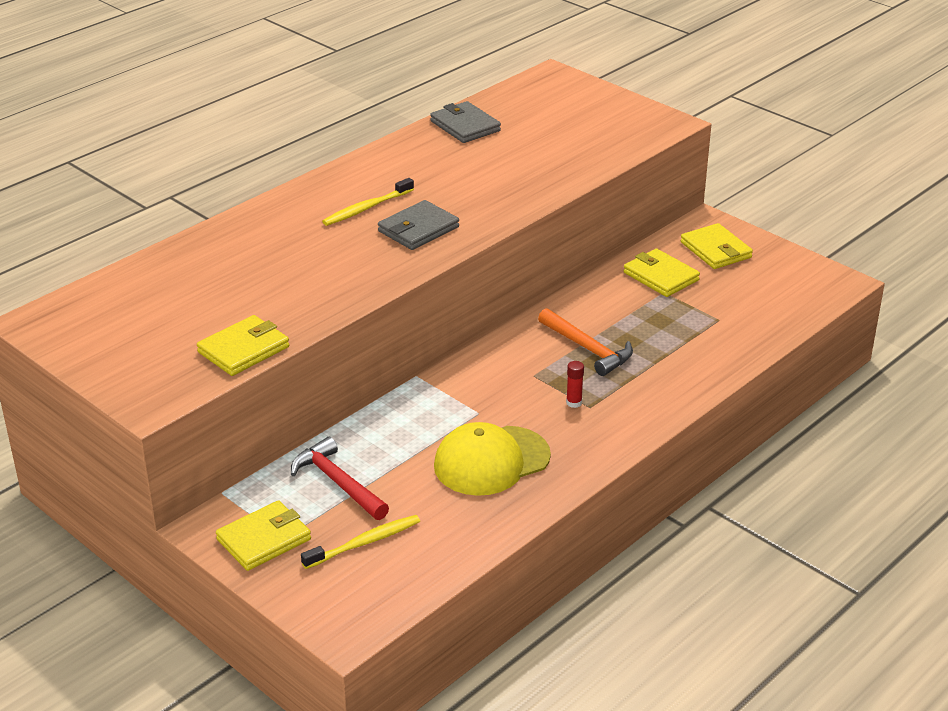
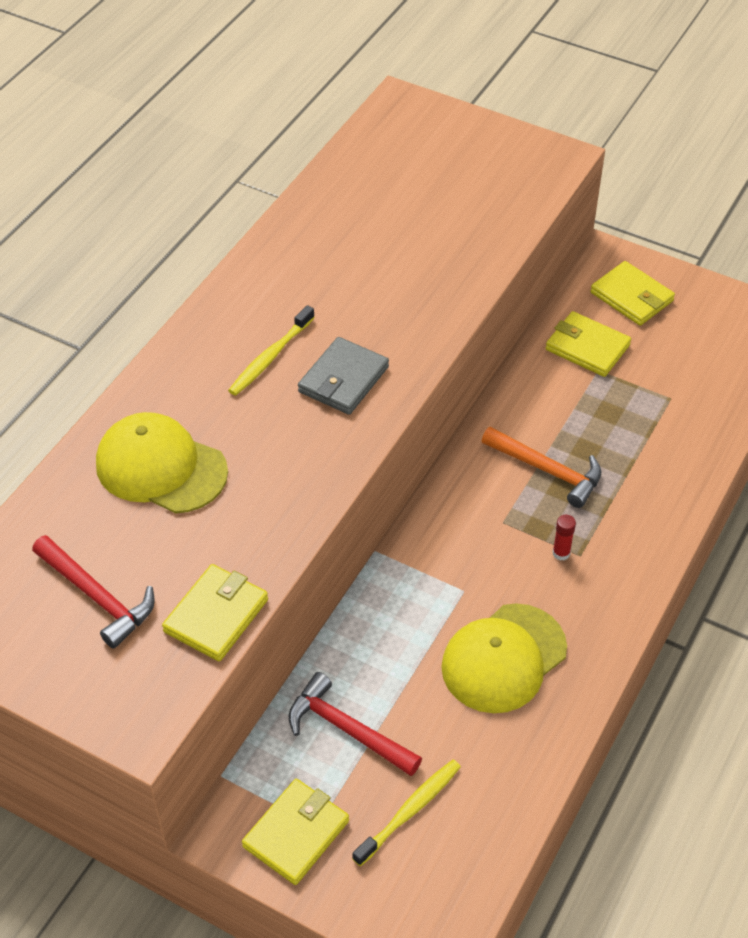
camera: 15 degrees left, 15 degrees up
(158, 324) = (97, 597): none -> red hammer
(246, 259) = (161, 467): none -> yellow cap
(465, 126) = (333, 203): grey wallet -> none

